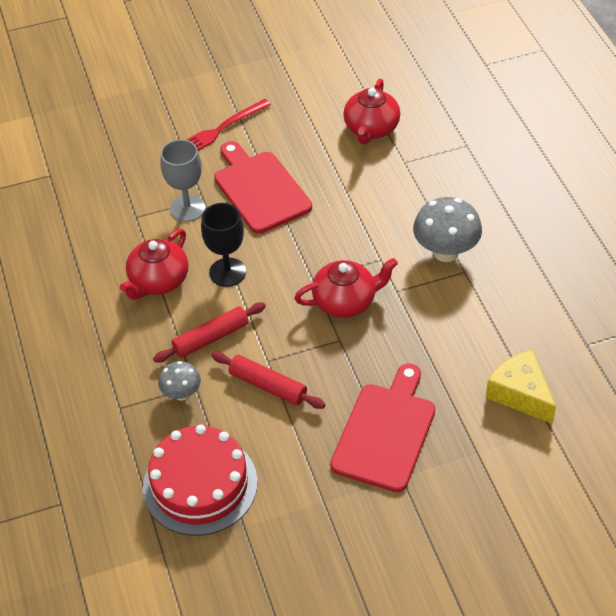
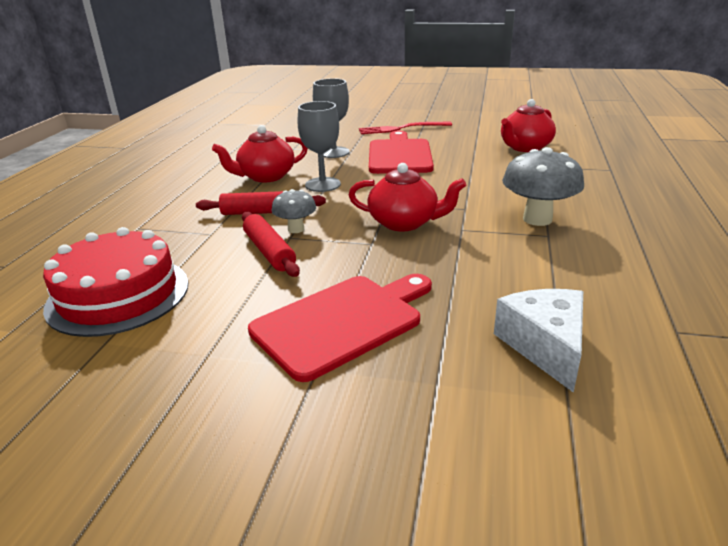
camera: 30 degrees right, 20 degrees down
(181, 394) = (193, 235): grey mushroom -> grey mushroom (296, 229)
(227, 272) = (322, 184): black goblet -> grey goblet
(520, 394) = (545, 346): yellow cheese -> white cheese

